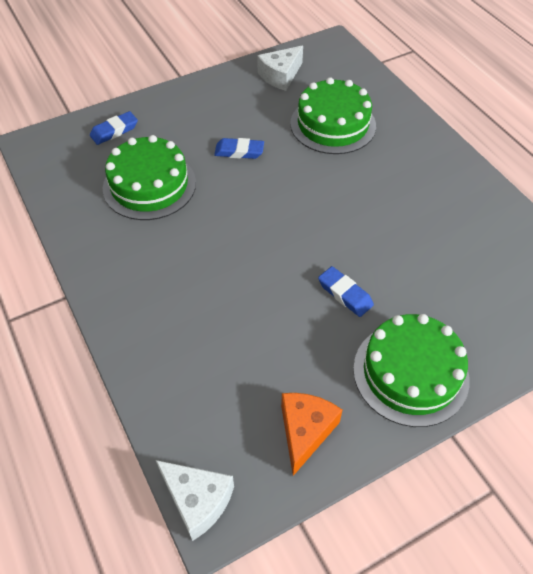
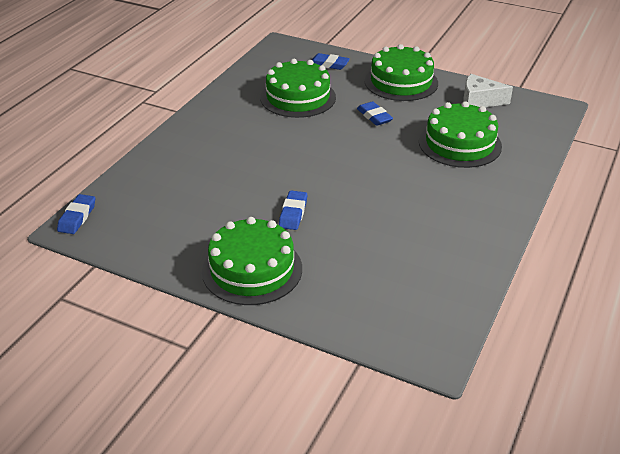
camera: 55 degrees right, 15 degrees down
(197, 500) = (77, 217): white cheese -> blue eraser
(200, 103) = (401, 82): none -> green cake
(305, 431) = (160, 239): orange cheese -> none

